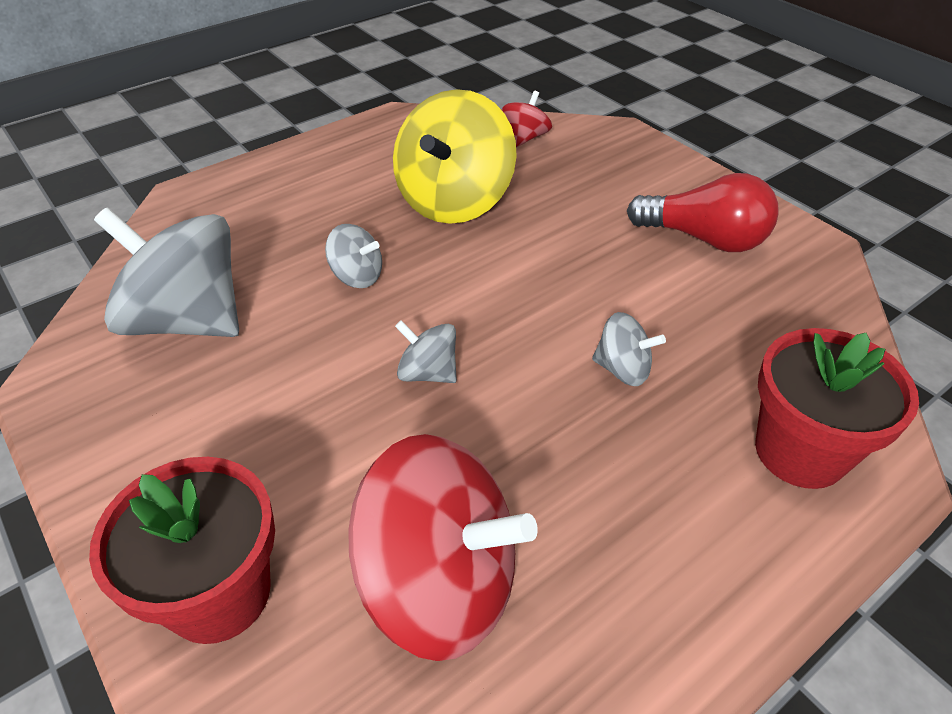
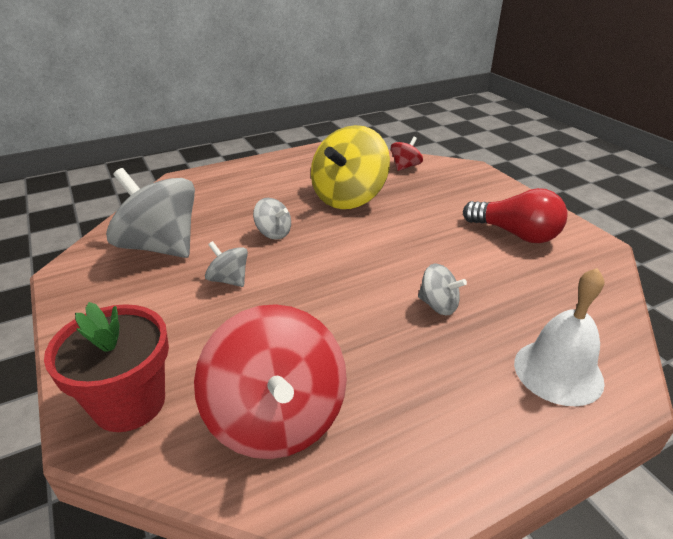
camera: 10 degrees right, 10 degrees down
(428, 373) = (304, 292): grey spinning top -> grey spinning top (229, 280)
(440, 582) = (276, 418): red spinning top -> red spinning top turned 45 degrees clockwise
(800, 451) = (558, 371): red flower pot -> white bell

